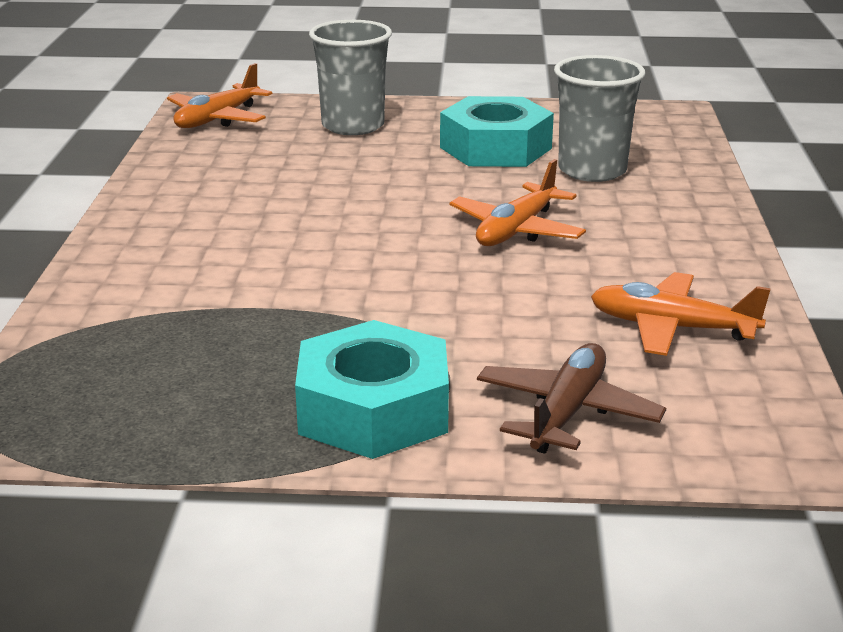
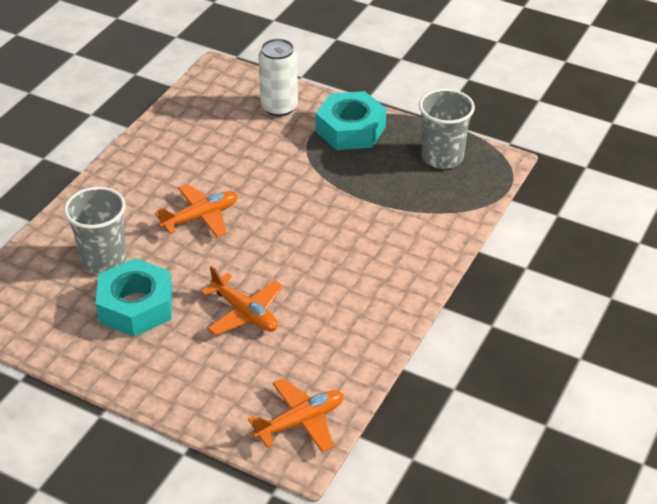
camera: 155 degrees left, 15 degrees up
(353, 126) = (207, 372): grey cup -> grey cup (442, 157)
(567, 412) = (279, 107): brown plane -> white can
(671, 328) = (196, 132): orange plane -> orange plane (245, 313)

